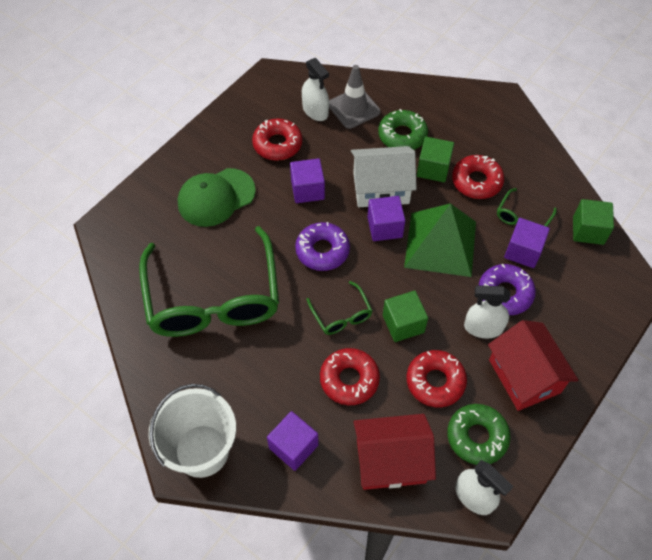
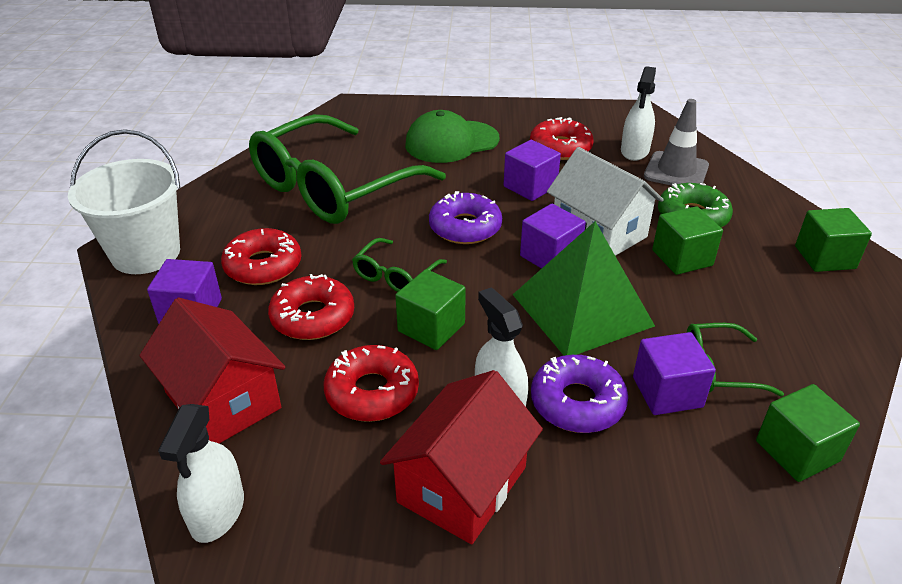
camera: 55 degrees right, 20 degrees down
(216, 197) = (451, 142): green cap -> green cap turned 45 degrees counterclockwise
(476, 181) = (716, 301): red donut -> red donut (263, 266)
(477, 437) = (318, 473): green donut -> none
(479, 110) = (824, 257): none -> green cube

